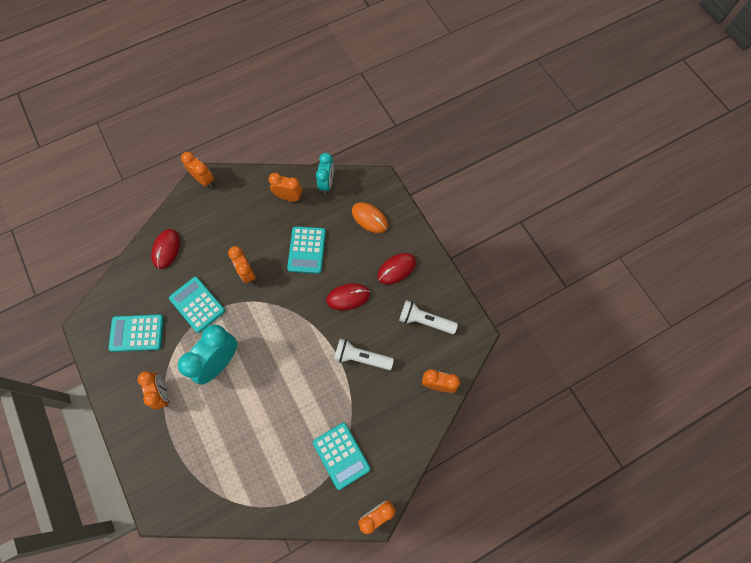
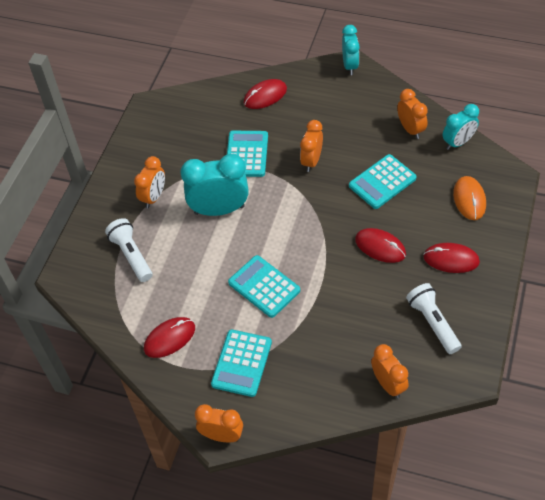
camera: 50 degrees right, 15 degrees down
(137, 333) = (180, 139): turquoise calculator -> turquoise calculator (264, 286)
(204, 180) = (350, 66): orange clock -> turquoise clock
(279, 484) = (169, 338): none -> red mouse
(361, 357) = (340, 303): white flashlight -> white flashlight (131, 255)

